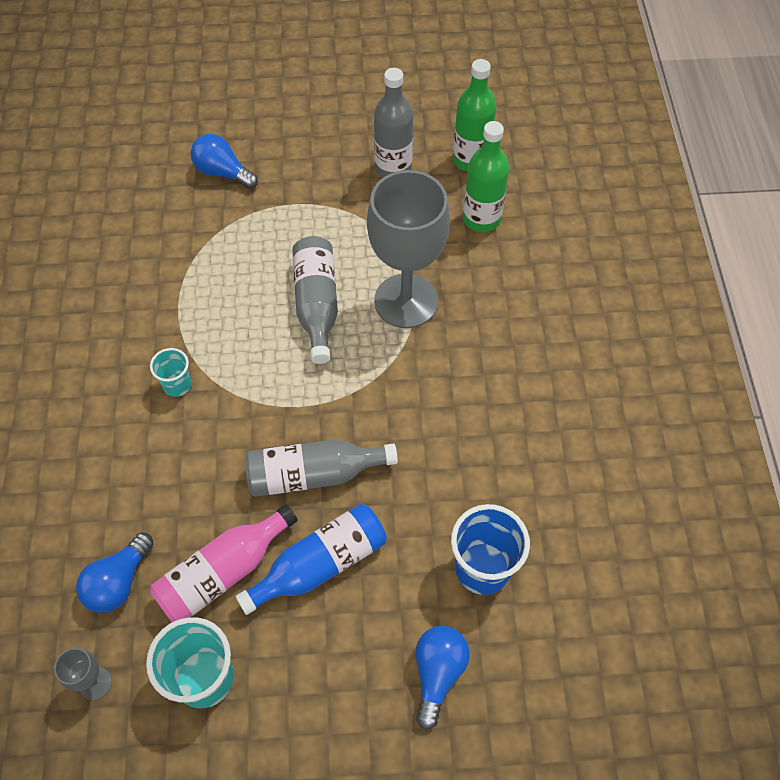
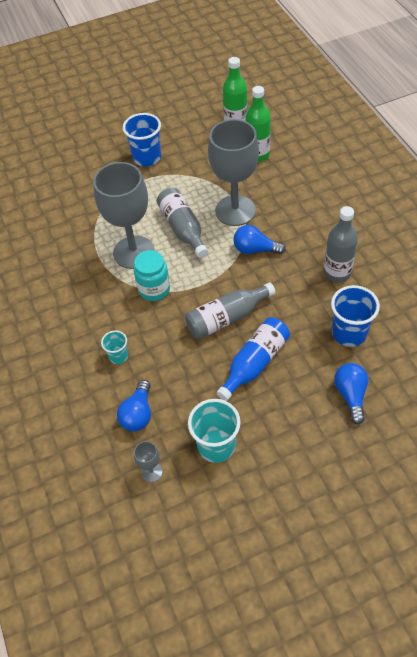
camera: 15 degrees left, 5 degrees down
(177, 385) = (120, 297): turquoise cup -> turquoise cup (118, 356)
(223, 172) = (89, 176): blue light bulb -> blue light bulb (255, 249)
(223, 572) = (199, 387): pink bottle -> none
(230, 318) = (134, 252): none -> grey goblet
(231, 389) = (154, 289): none -> turquoise jar
(317, 170) = (147, 158): none -> blue cup
(393, 168) = (192, 143): grey bottle -> grey bottle (337, 273)

